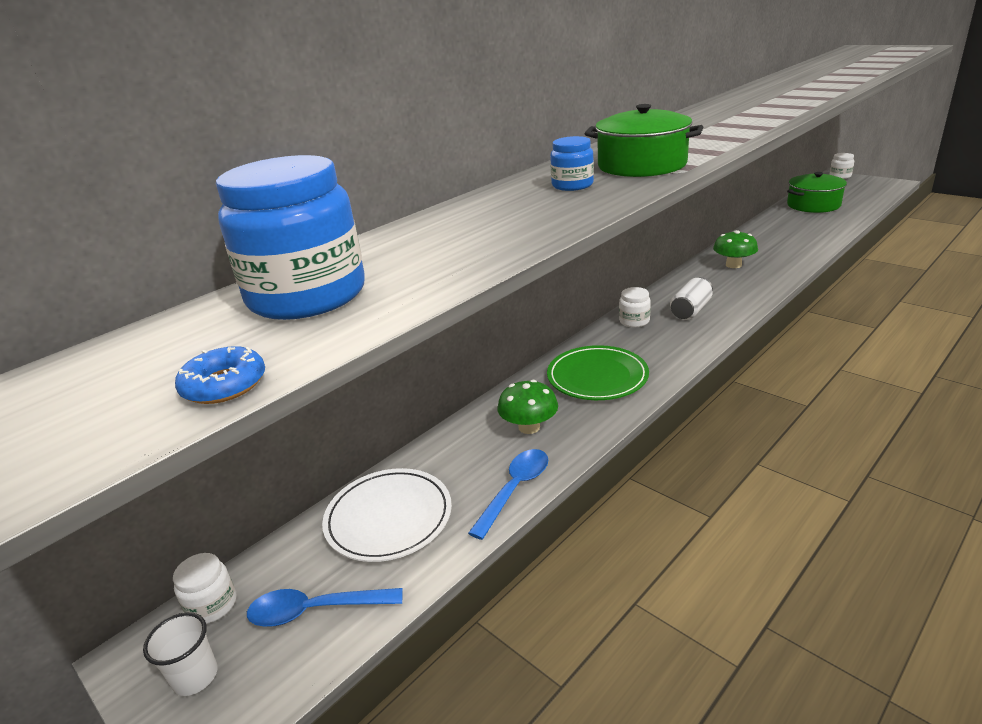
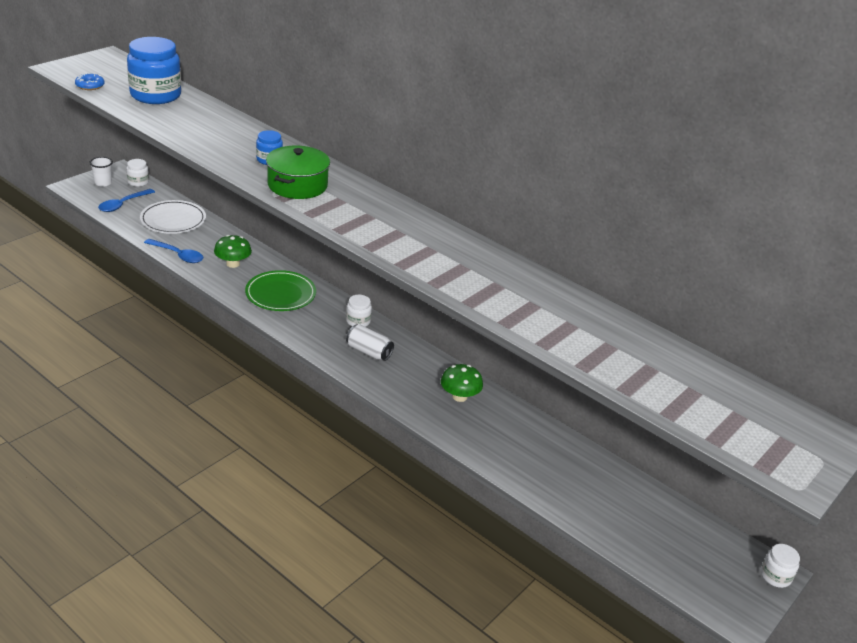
camera: 80 degrees right, 5 degrees up
(315, 610) = (123, 204): blue spoon -> blue spoon turned 135 degrees counterclockwise
(813, 205) = (641, 506): green pot -> none

